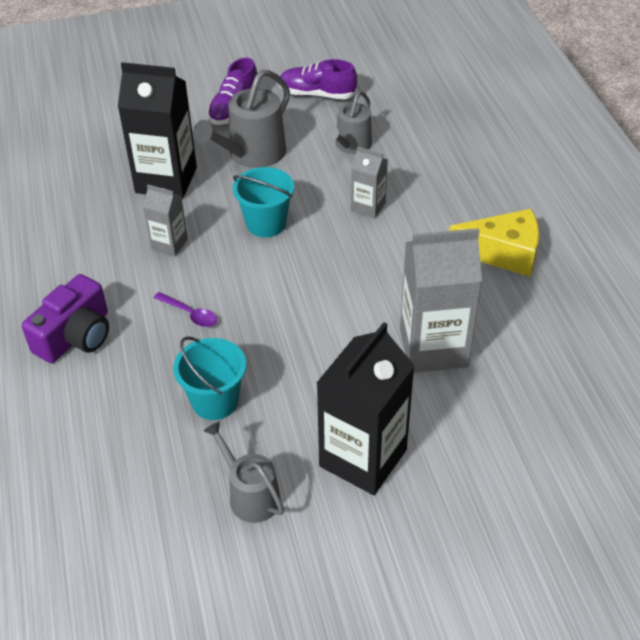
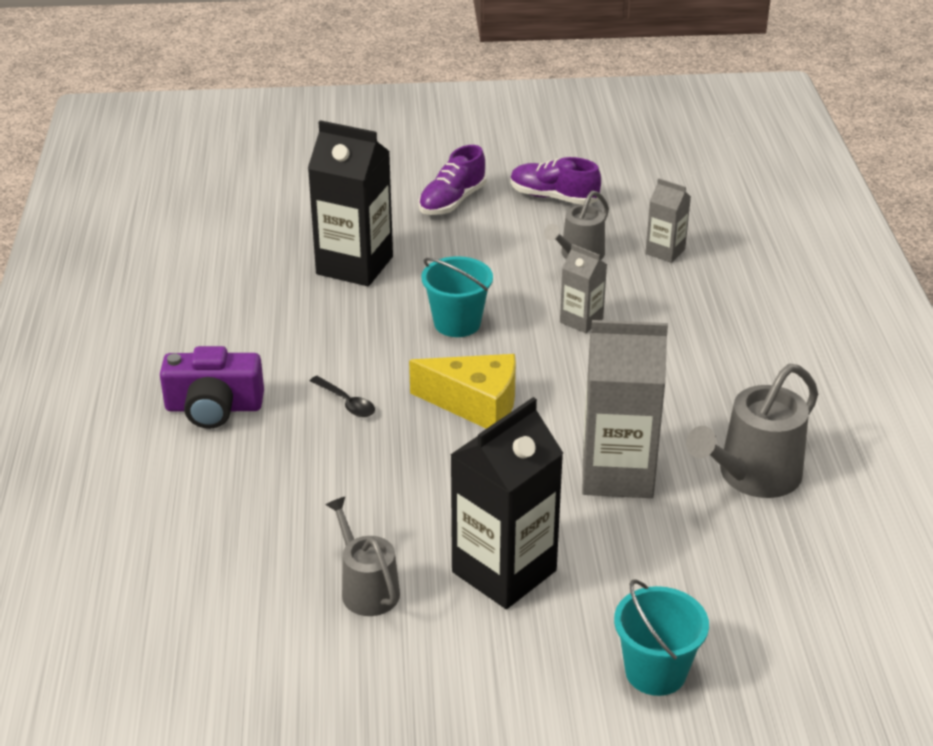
camera: 10 degrees right, 10 degrees down
(75, 336) = (214, 407): purple camera -> purple camera turned 45 degrees clockwise
(169, 244) = (341, 330): grey carton -> grey carton (665, 251)
(190, 314) = (346, 403): purple spoon -> black spoon
(215, 401) = (351, 492): turquoise bucket -> turquoise bucket (655, 672)
(252, 154) = (460, 250): grey watering can -> grey watering can (753, 475)
(503, 253) = (729, 388): yellow cheese -> yellow cheese (475, 404)

